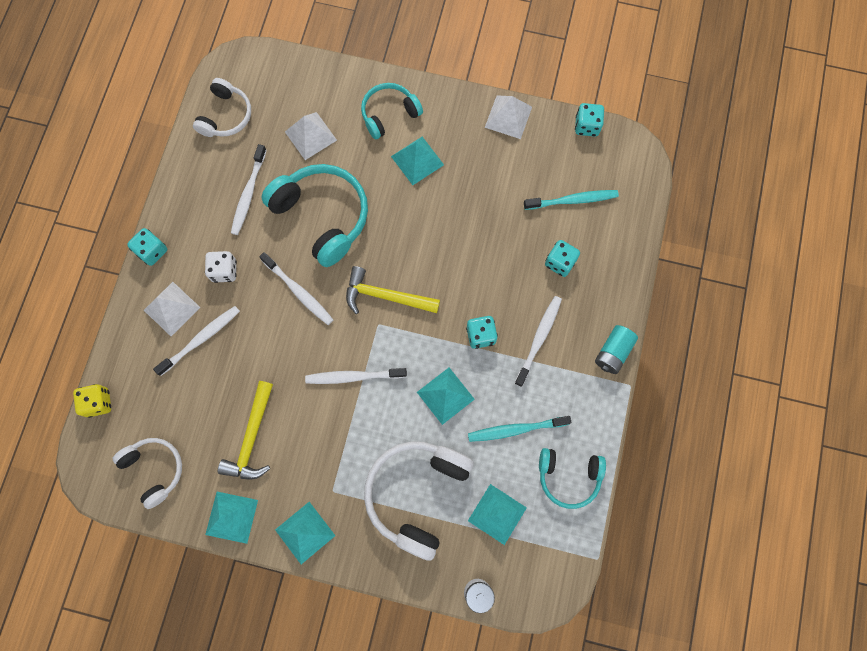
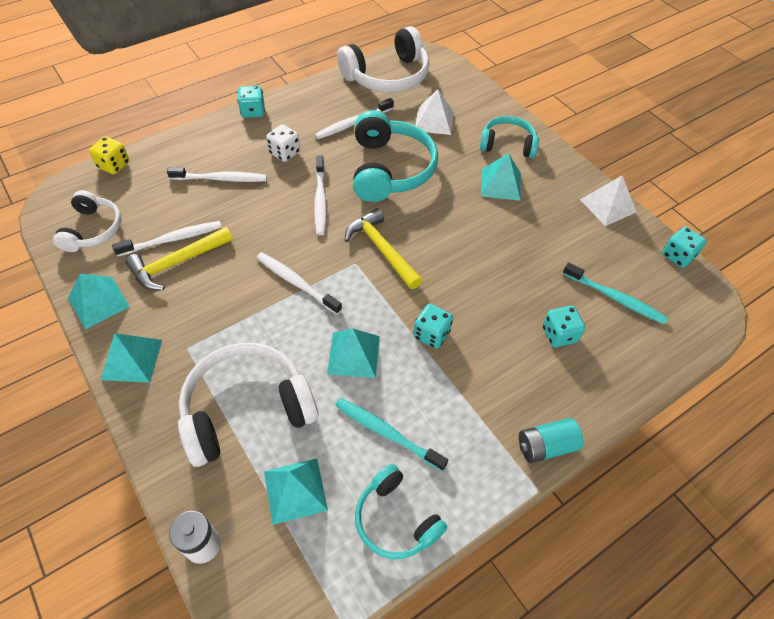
camera: 40 degrees right, 20 degrees down
(172, 308) = (225, 149): white pyramid -> none
(226, 116) = (387, 76): white headphones -> white headphones, size x1.65
(538, 339) = (481, 378): white toothbrush -> white toothbrush (172, 239)

